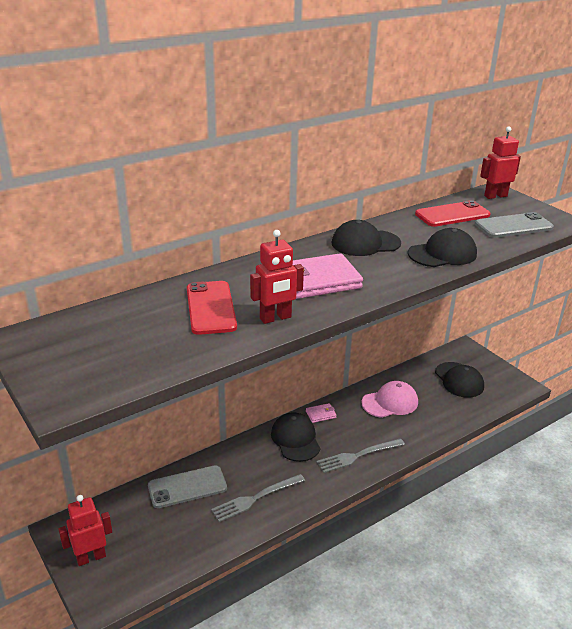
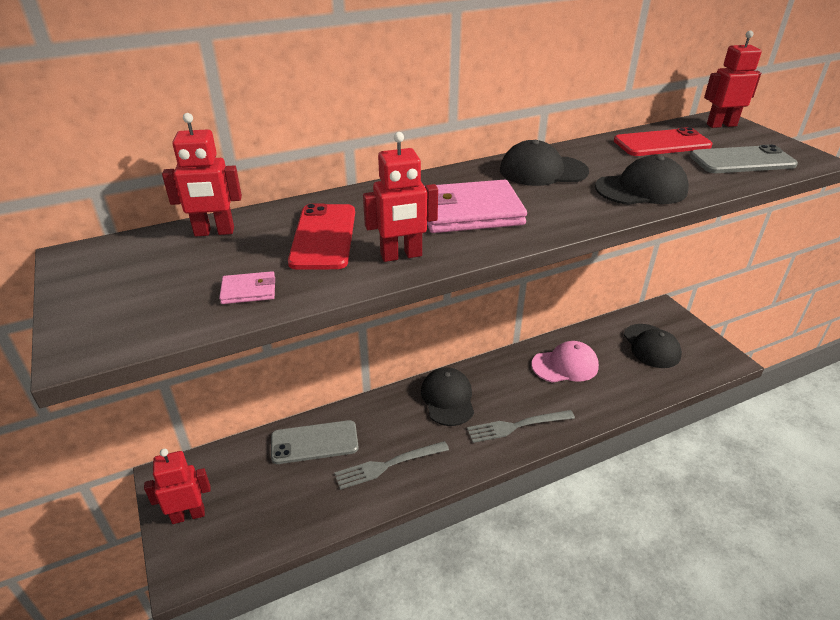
camera: 10 degrees right, 5 degrees up
(122, 310) = (214, 232): none -> red robot
(321, 414) = (482, 372): pink wallet -> pink wallet (248, 291)

